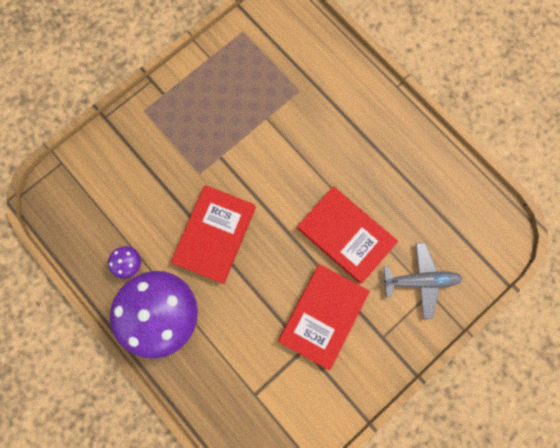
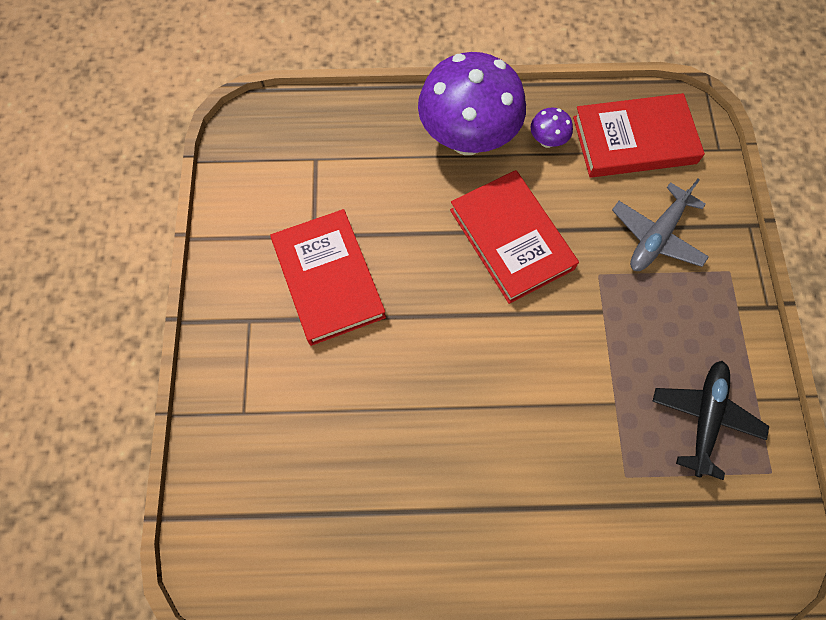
camera: 130 degrees right, 10 degrees down
(239, 74) = (704, 417): none -> black plane
(345, 235) = (391, 375): red book -> red book (634, 140)
(420, 280) = (266, 415): grey plane -> grey plane (656, 236)

